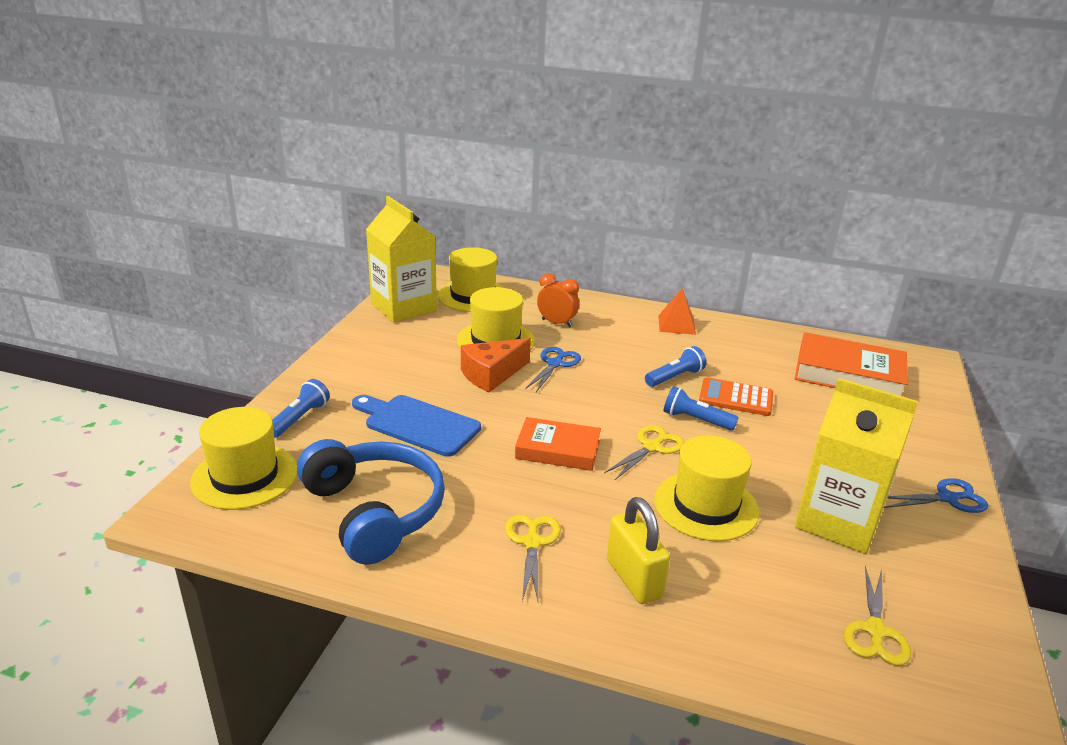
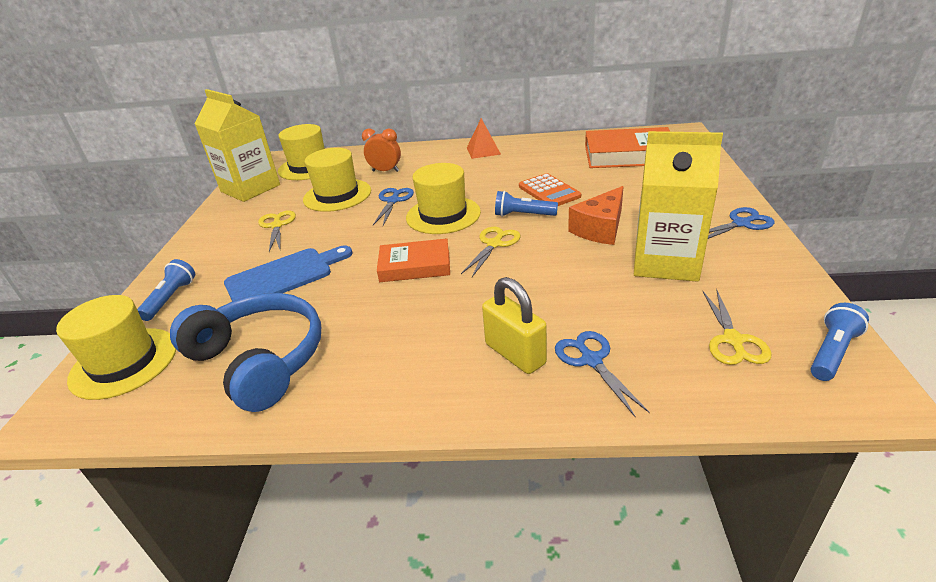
camera: 10 degrees left, 5 degrees up
(418, 424) = (284, 276): blue cutting board -> blue cutting board turned 135 degrees clockwise
(492, 375) = (341, 221): orange cheese -> orange cheese (600, 229)
(532, 543) = (415, 348): yellow scissors -> yellow scissors (277, 225)
(675, 377) = (495, 188): blue flashlight -> blue flashlight (832, 352)
(706, 506) = (555, 278): yellow hat -> yellow hat (443, 215)
(712, 608) = (591, 360): none -> blue scissors
(735, 398) = (549, 191): orange calculator -> orange calculator turned 120 degrees counterclockwise

